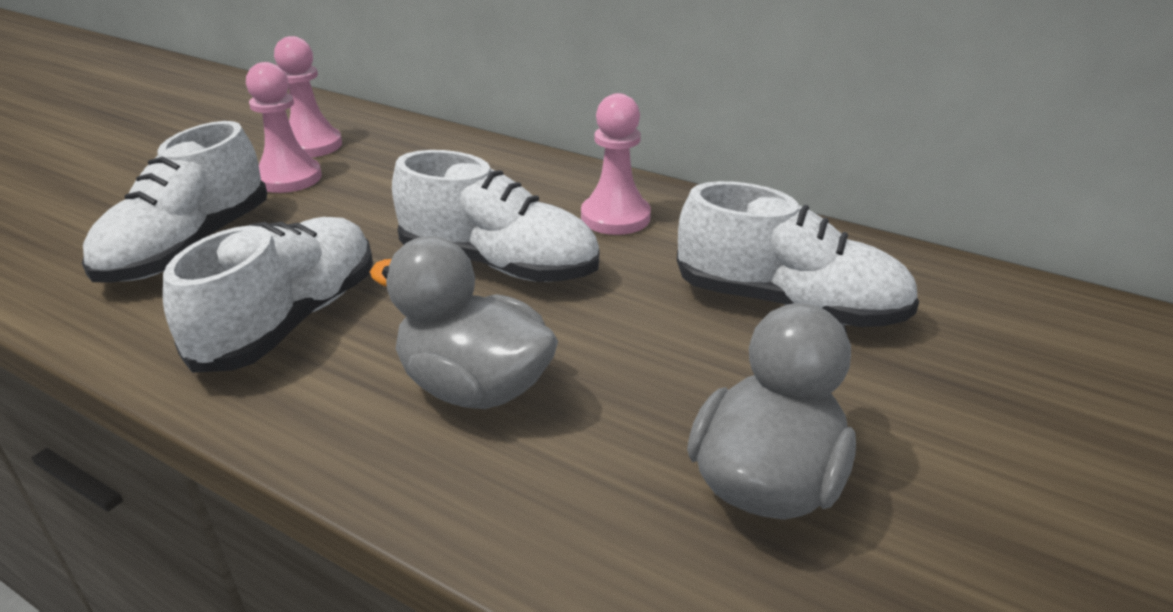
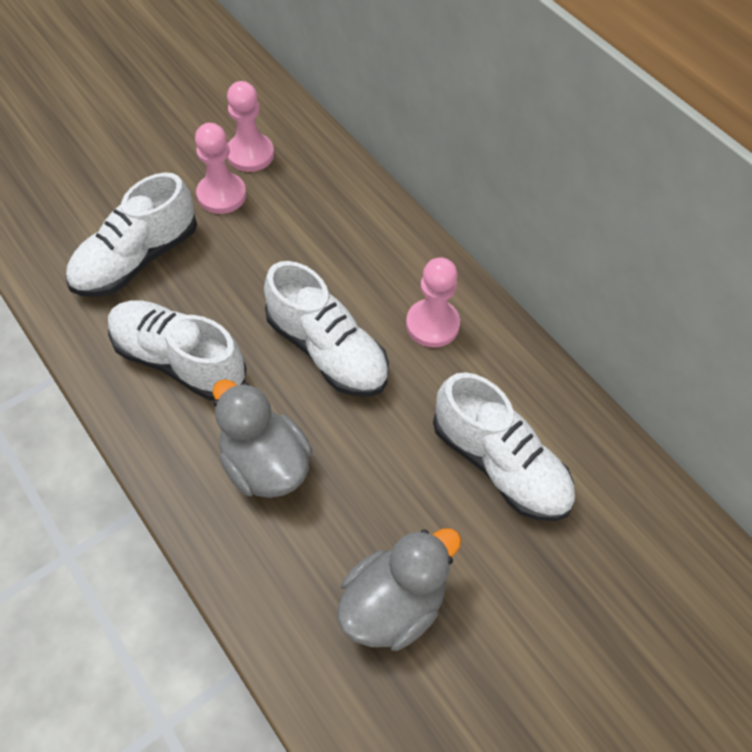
camera: 20 degrees right, 25 degrees up
(290, 320) = (179, 360): white shoe -> white shoe turned 105 degrees counterclockwise

